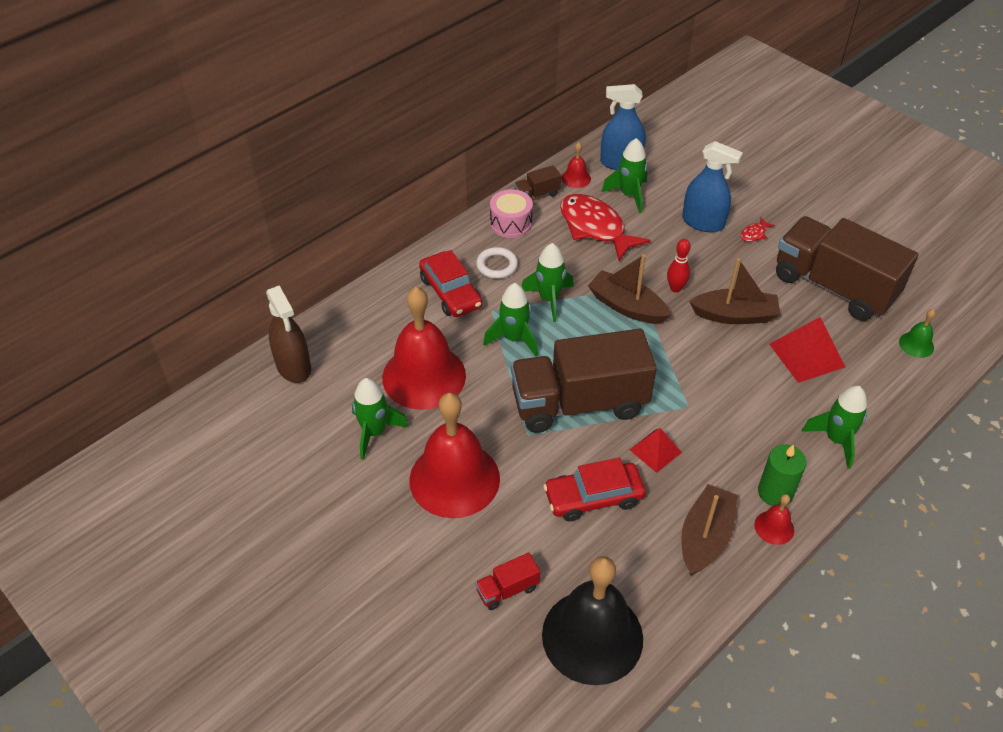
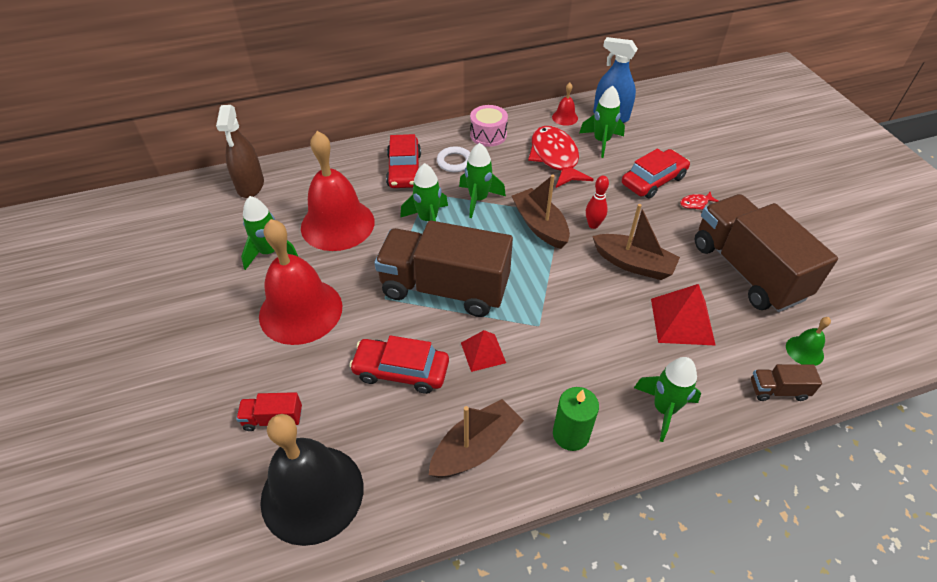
camera: 25 degrees right, 0 degrees up
(537, 194) = (524, 120): brown truck -> brown truck (778, 390)
(703, 222) = (653, 181): blue spray bottle -> red car
(774, 527) = (548, 467): red bell -> none

